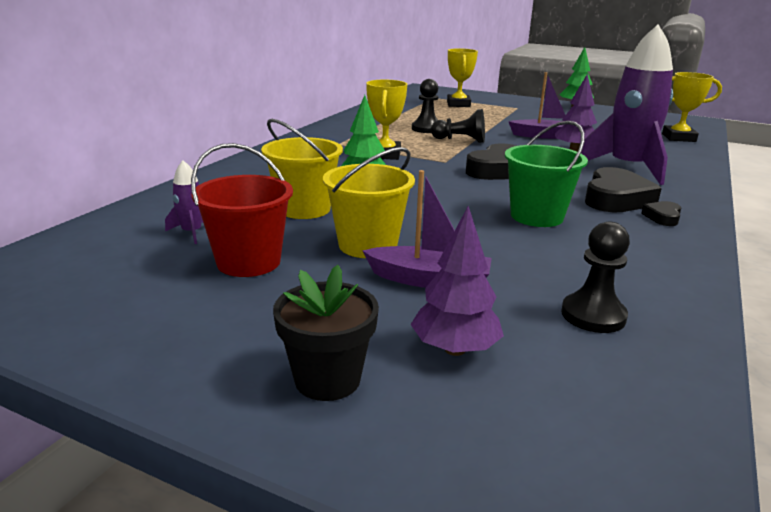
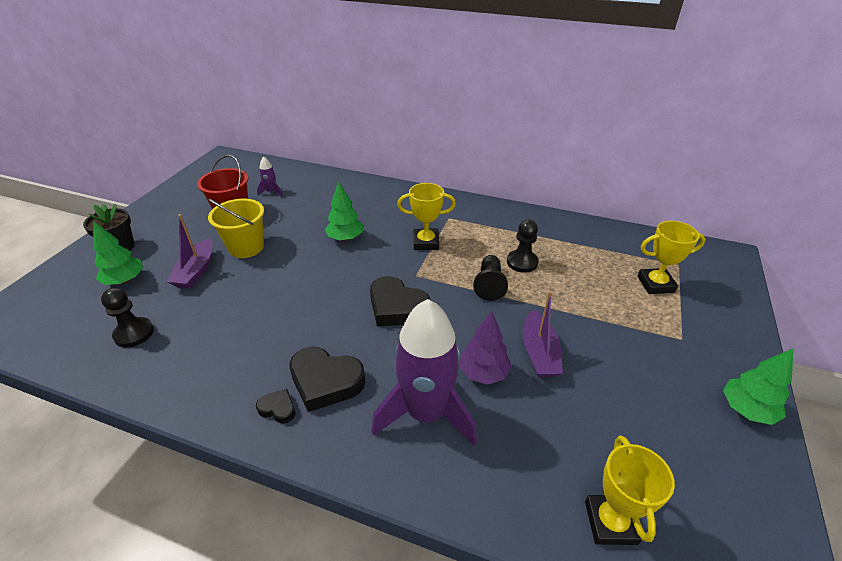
camera: 85 degrees right, 15 degrees up
(304, 209) = (304, 220): yellow bucket -> none
(455, 349) = (125, 280): purple tree -> green tree
(536, 216) = (285, 323): green bucket -> none

